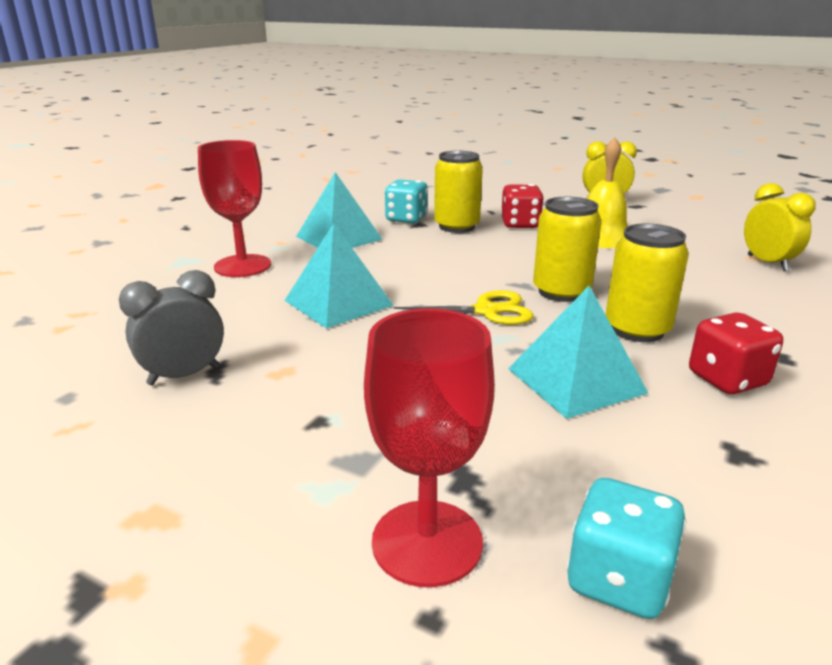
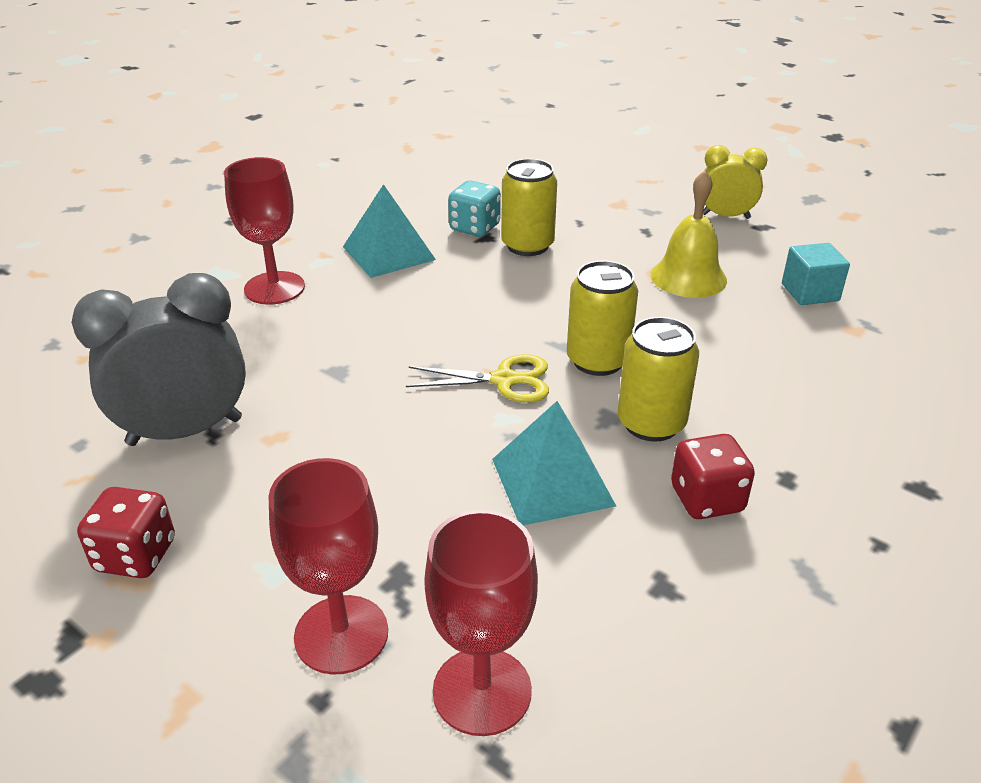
camera: 10 degrees right, 10 degrees up
(184, 375) = (185, 431): grey clock -> grey clock, size x1.67
(338, 303) = (356, 352): turquoise pyramid -> none
(520, 224) = (603, 248): red dice -> red dice (136, 556)
(618, 580) = (482, 691): turquoise dice -> red goblet
(703, 239) = (810, 292): none -> turquoise cube
(767, 263) = (862, 340): yellow clock -> none

